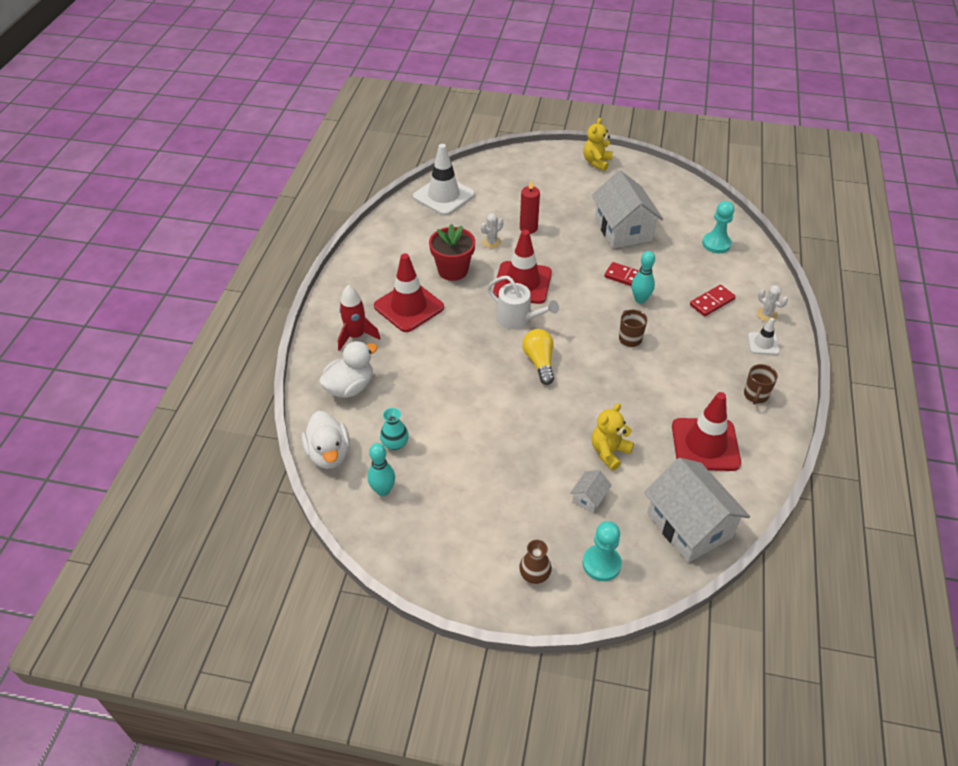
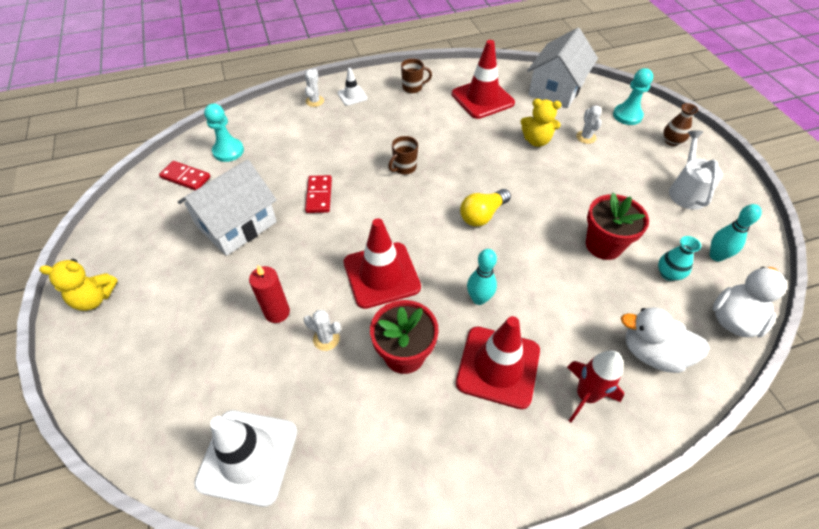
camera: 120 degrees left, 5 degrees up
(452, 421) = (603, 245): none -> red flower pot
(518, 319) = (439, 255): white watering can -> white watering can (686, 191)
(589, 498) = (586, 137): white house -> white cactus
(640, 299) = (346, 177): turquoise bowling pin -> turquoise bowling pin (479, 299)
(712, 302) = (319, 133): red domino -> red domino (185, 177)

